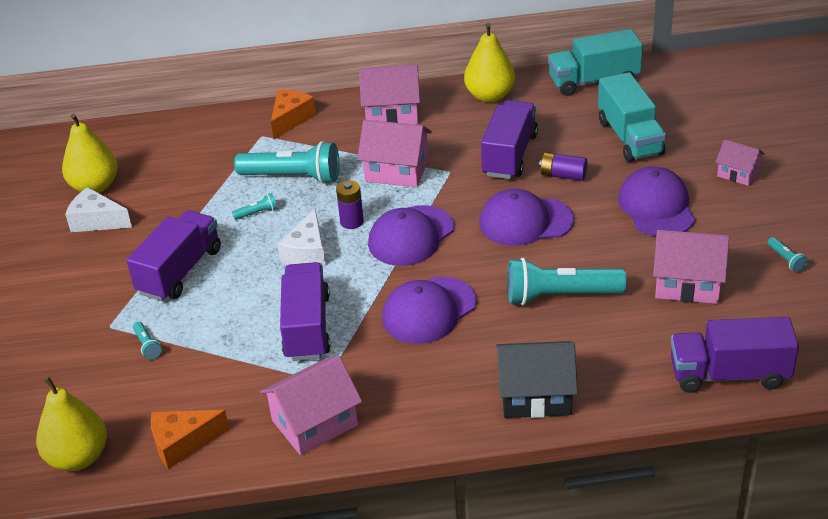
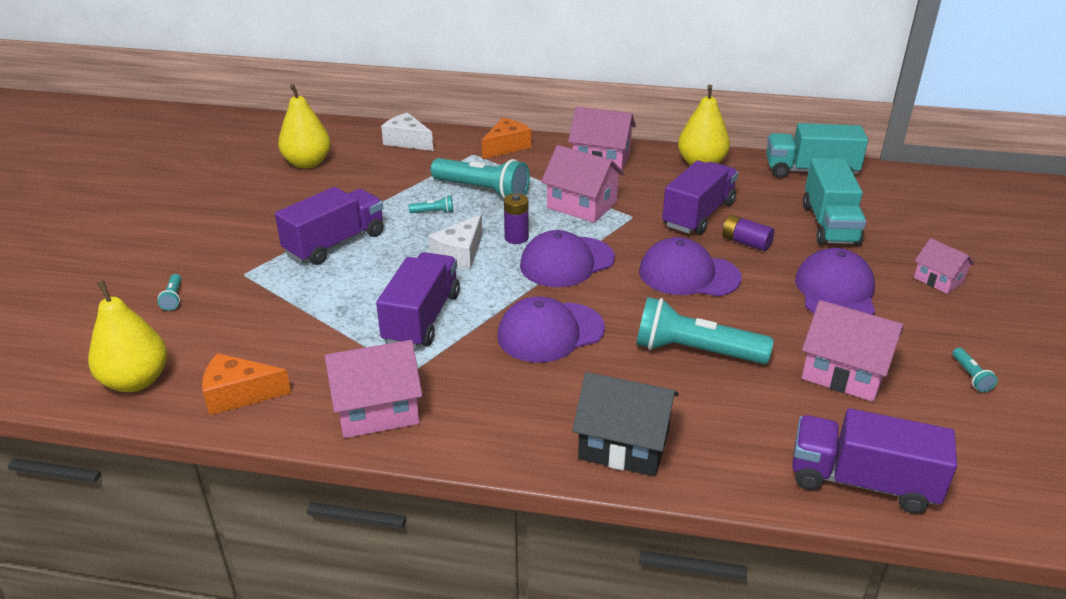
camera: 15 degrees right, 5 degrees down
(96, 221) = (291, 189): white cheese -> white cheese (407, 141)
(147, 345) = (265, 298): turquoise flashlight -> turquoise flashlight (173, 298)

